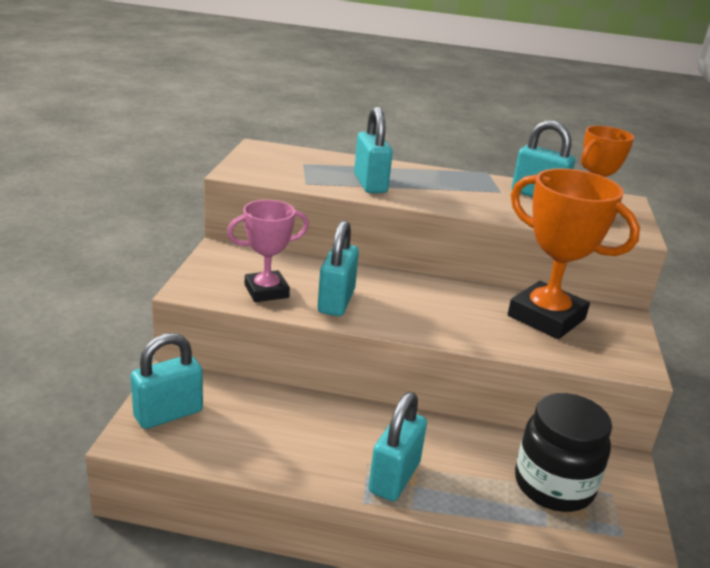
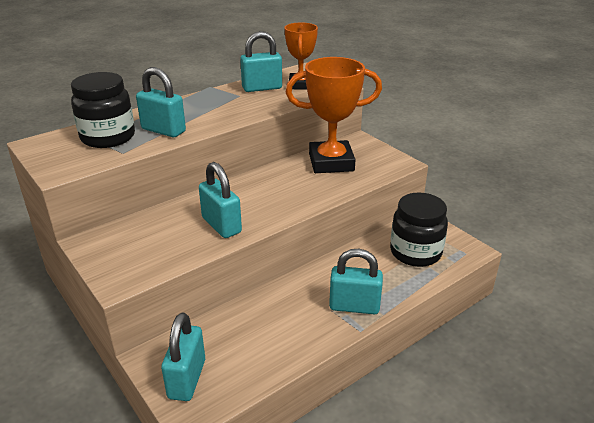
camera: 45 degrees left, 5 degrees up
(266, 291) = (170, 248): pink trophy -> none
(317, 168) = (108, 137): none -> black jar
(394, 477) = (354, 306): turquoise padlock -> turquoise padlock turned 60 degrees counterclockwise

